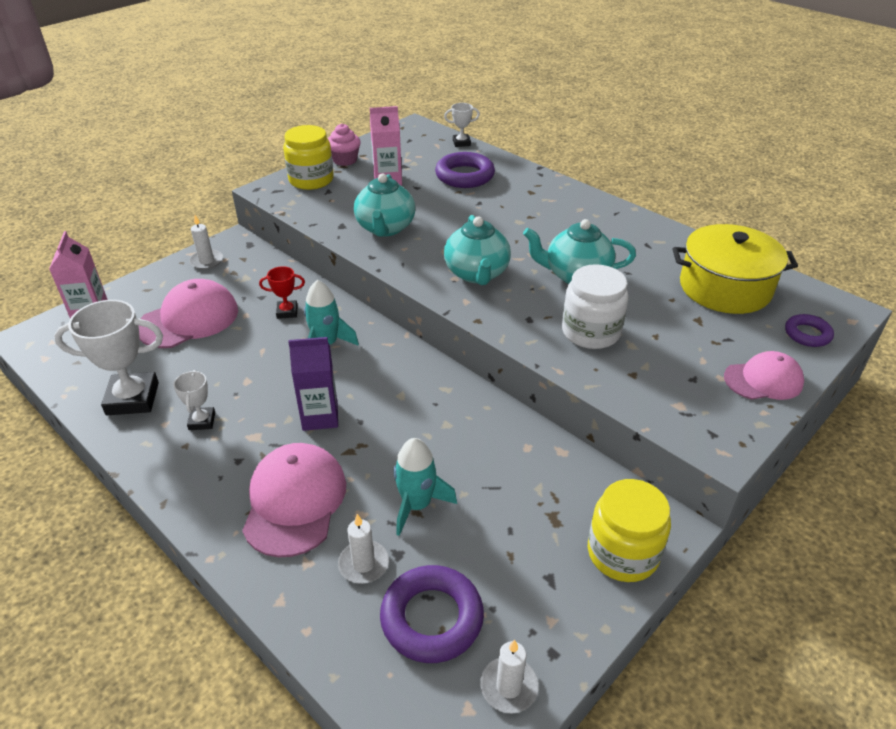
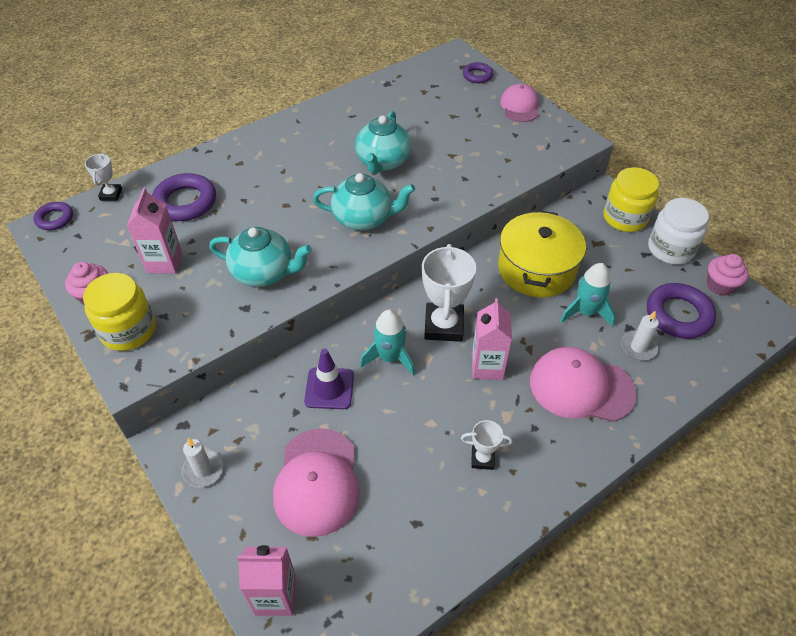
camera: 80 degrees left, 10 degrees up
(132, 398) = (441, 526): white trophy -> white trophy (443, 326)
(189, 319) = (317, 481): pink cap -> pink cap turned 150 degrees counterclockwise
(287, 312) = (329, 388): red trophy -> purple traffic cone
(320, 416) = (487, 366): purple carton -> pink carton
(425, 128) = (55, 219): none -> purple ring
(509, 687) = (720, 285): white candle -> pink cupcake
(591, 332) = (457, 169): white jar -> white jar (670, 249)
(725, 287) = (418, 94): yellow pot -> yellow pot (536, 269)

